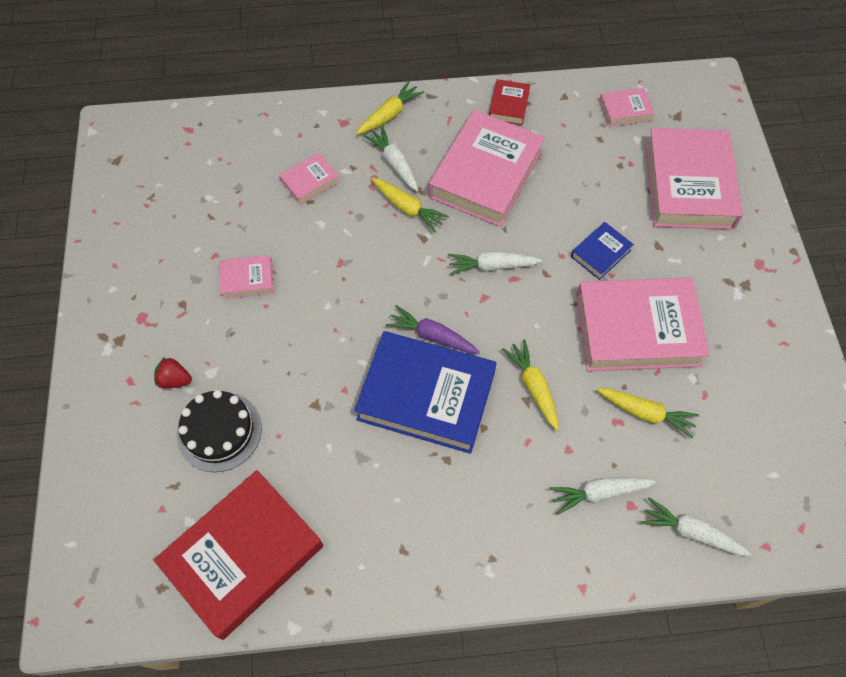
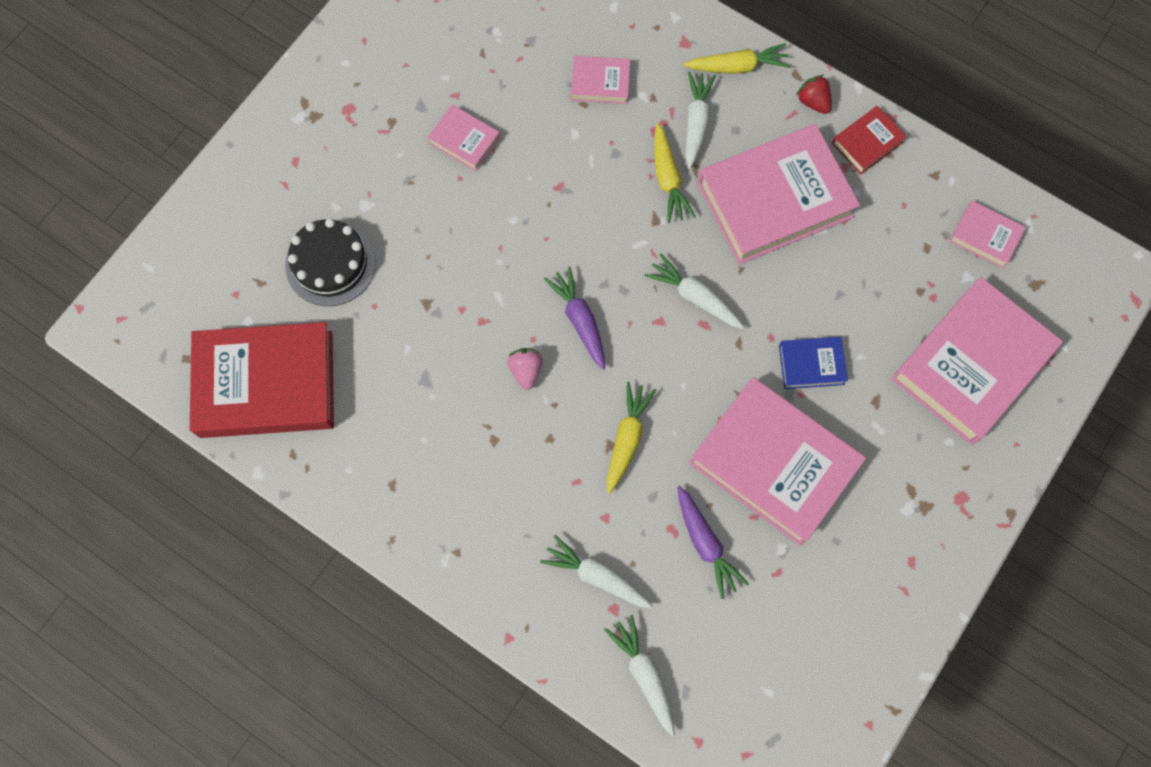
camera: 40 degrees right, 10 degrees up
(175, 380) = (331, 188): red strawberry -> red strawberry (813, 102)
(426, 396) = (526, 370): blue book -> pink strawberry
(646, 413) = (705, 544): yellow carrot -> purple carrot

